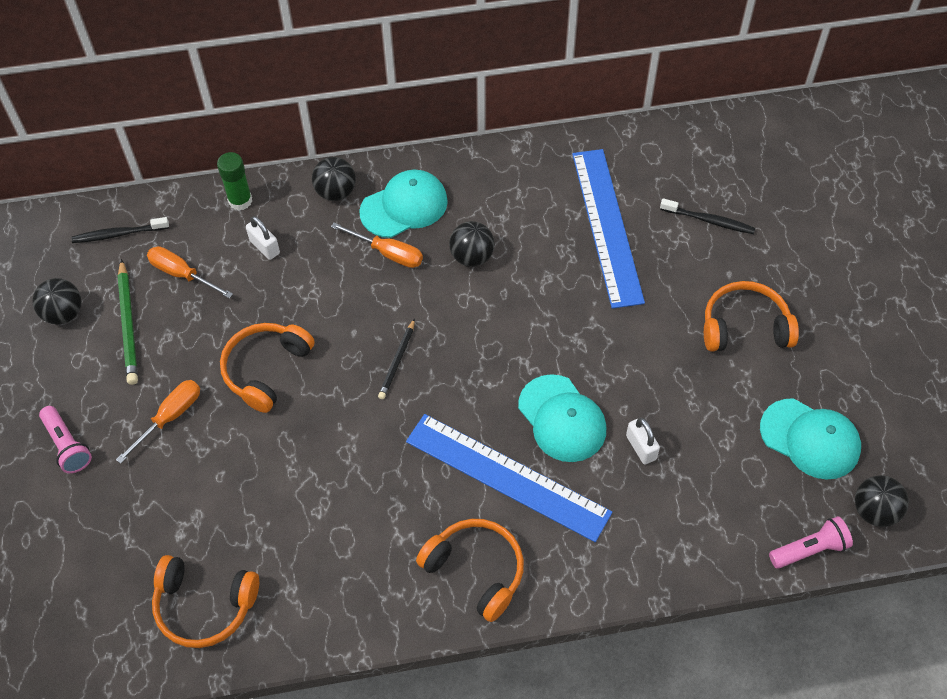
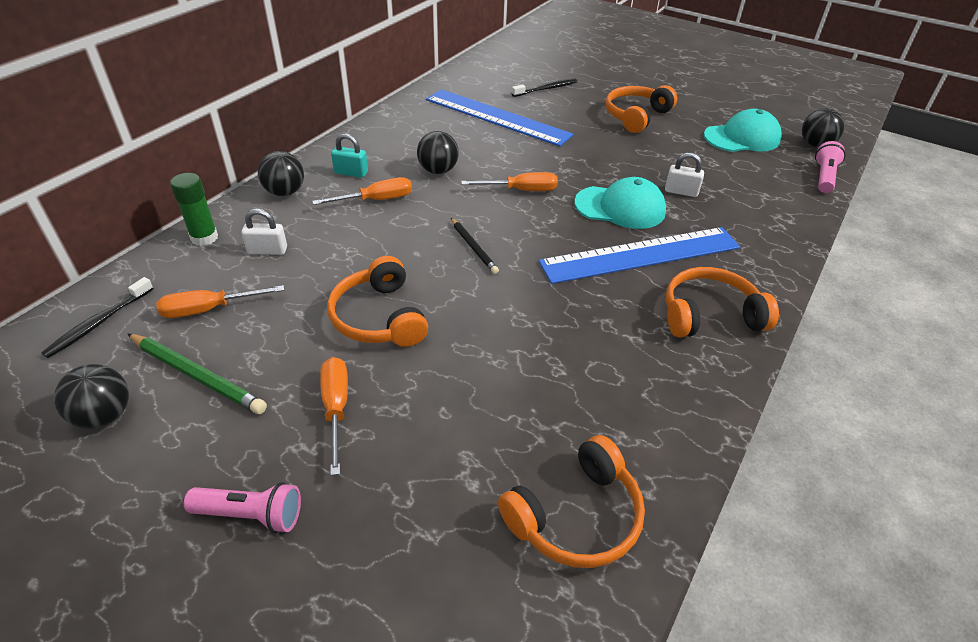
camera: 50 degrees left, 15 degrees down
(404, 206) = (351, 173): turquoise cap -> turquoise padlock
(508, 333) = (521, 190): none -> orange screwdriver

